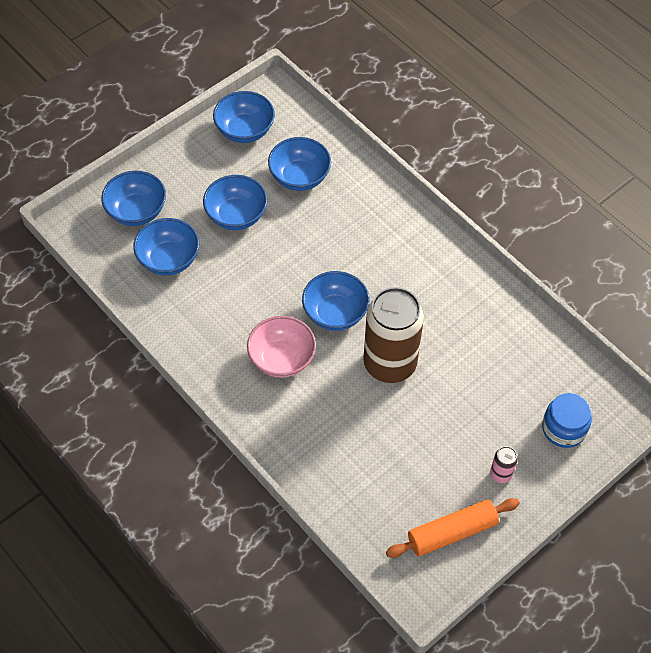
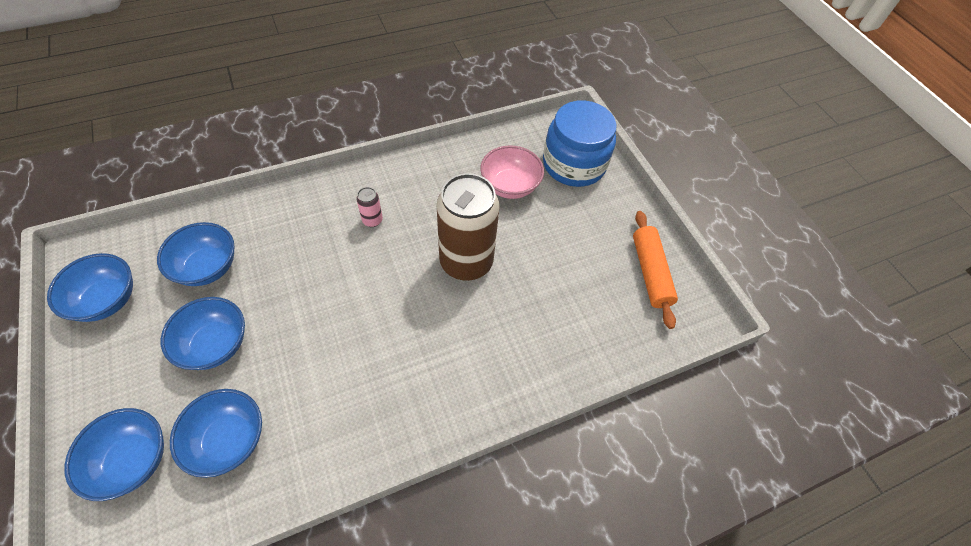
camera: 75 degrees left, 0 degrees up
(282, 359) = (420, 355): pink bowl -> pink bowl (510, 186)
(335, 313) = (390, 289): blue bowl -> none
(501, 474) = (603, 219): pink can -> pink can (372, 220)
(564, 428) = (574, 164): blue jar -> blue jar, size x1.69

